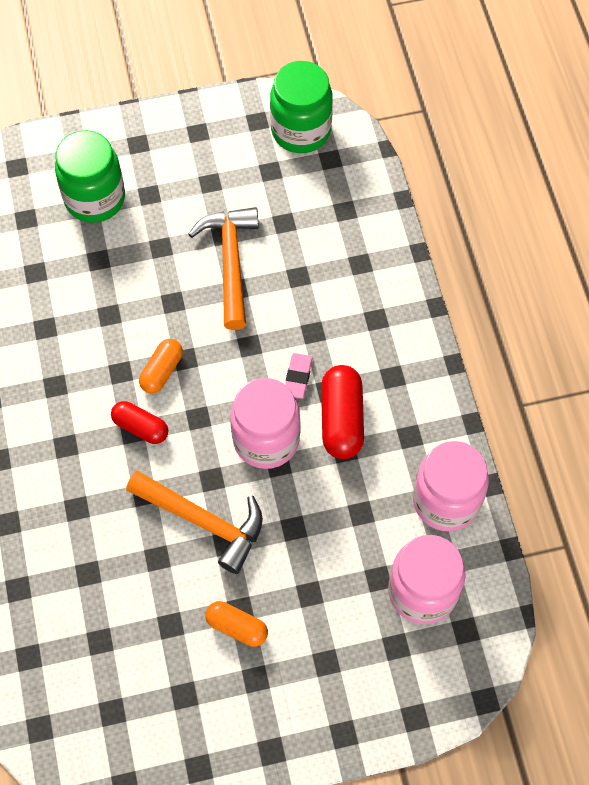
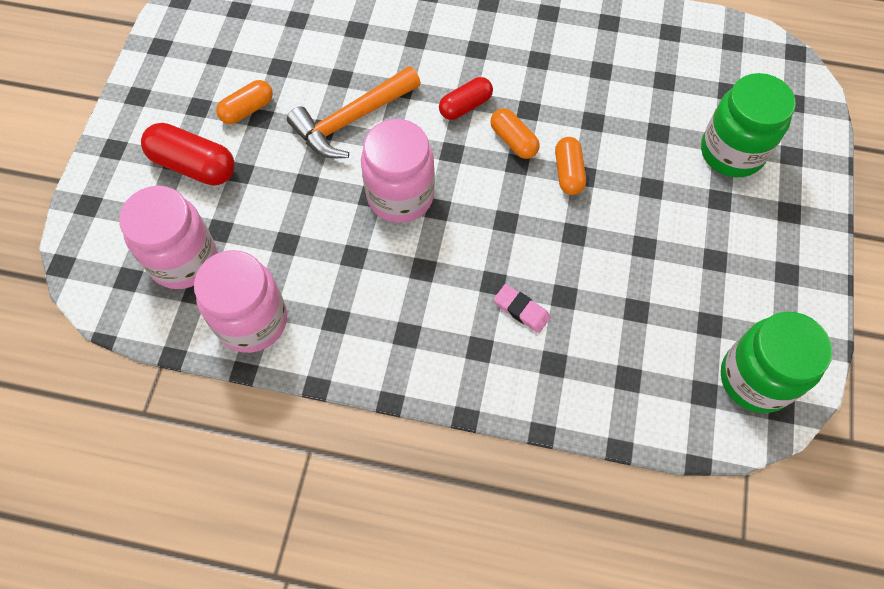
camera: 115 degrees right, 0 degrees up
(176, 314) = (568, 173): none -> orange capsule
(230, 262) = (607, 240): orange hammer -> none
(298, 377) = (450, 248): pink eraser -> pink eraser (521, 310)
(341, 419) = (386, 267): red capsule -> red capsule (194, 165)

